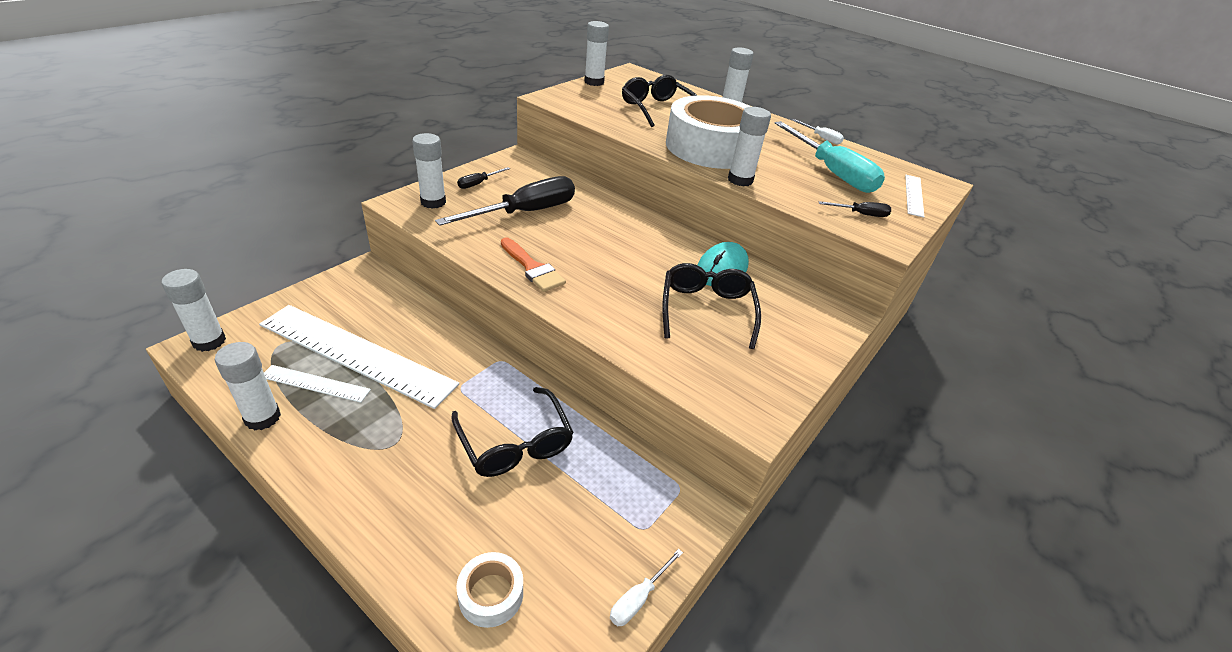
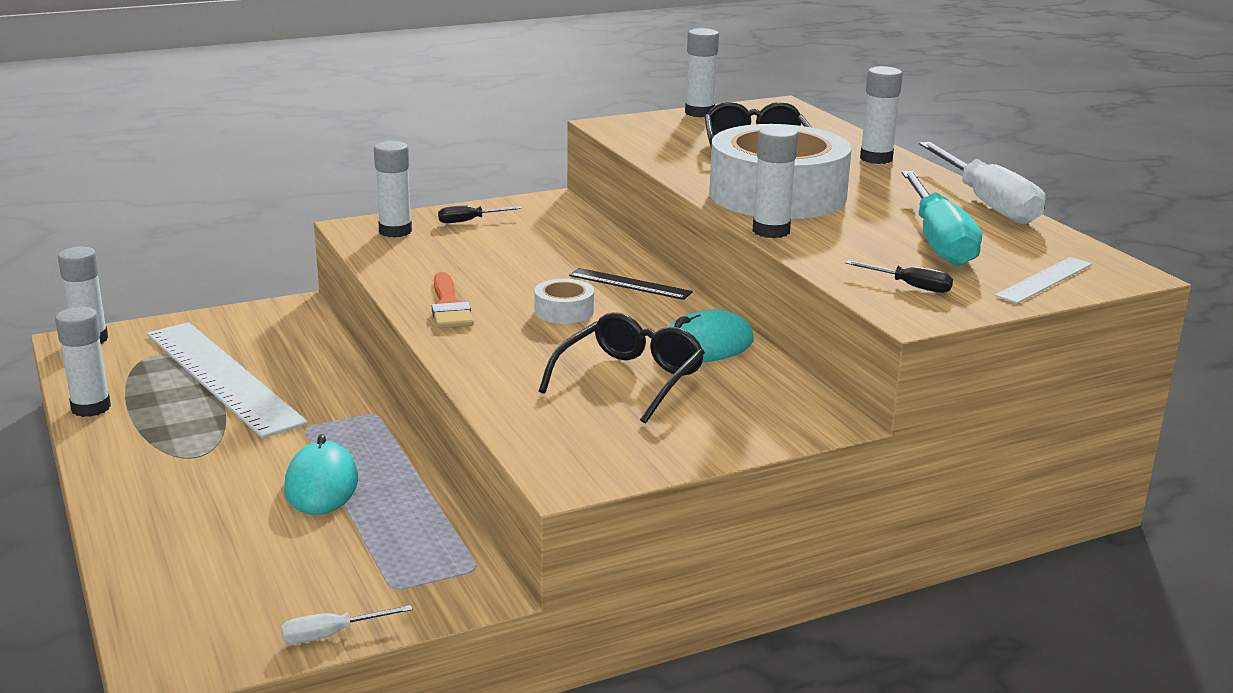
camera: 30 degrees right, 15 degrees down
(315, 383) = (161, 392): white ruler -> none
(491, 594) = (186, 587): white tape -> white tape (564, 311)
(515, 443) = (321, 485): black glasses -> turquoise mouse
(525, 212) = (498, 255): black screwdriver -> none
(630, 223) = (630, 284): none -> black ruler
(821, 138) = (987, 203): white screwdriver -> white screwdriver, size x2.27

